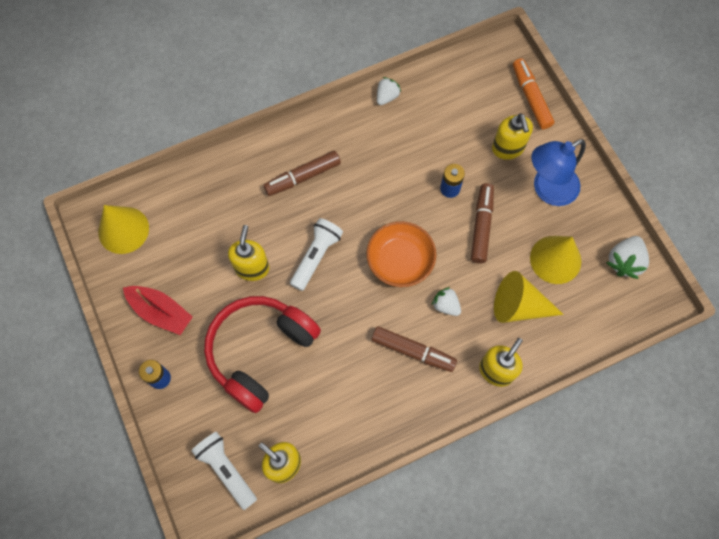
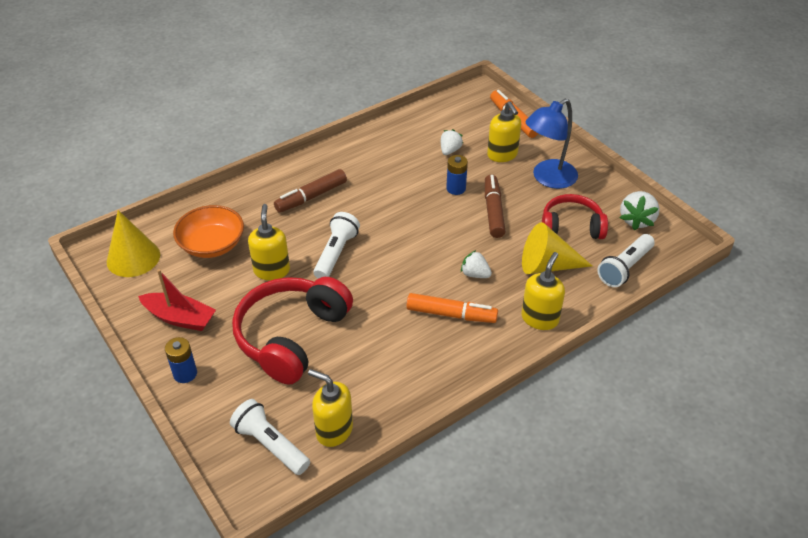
camera: 10 degrees left, 25 degrees down
(387, 97) = (380, 133): white strawberry -> white strawberry (450, 150)
(400, 261) = (421, 246): orange bowl -> orange bowl (212, 244)
(413, 351) = (451, 314): brown marker -> orange marker
(555, 259) = (571, 226): yellow cone -> red headphones
(594, 322) = (624, 268): none -> white flashlight

